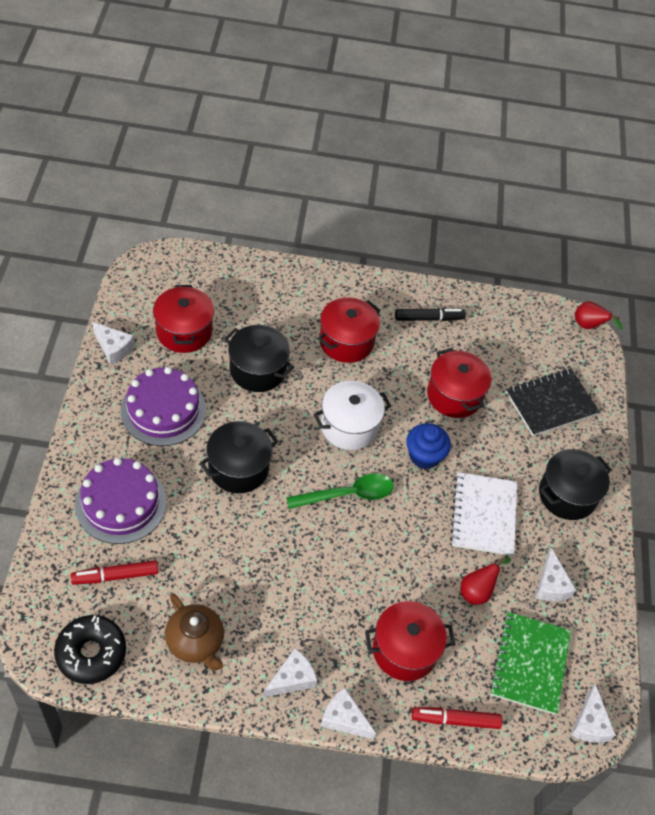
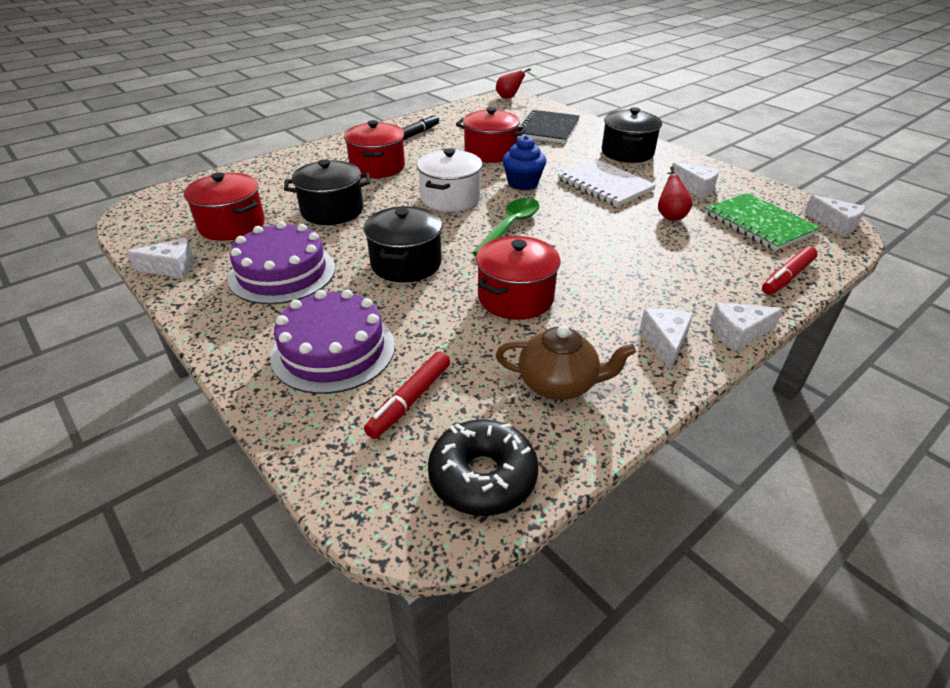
camera: 40 degrees left, 15 degrees down
(404, 650) = (693, 269): red pot -> red pot (515, 298)

